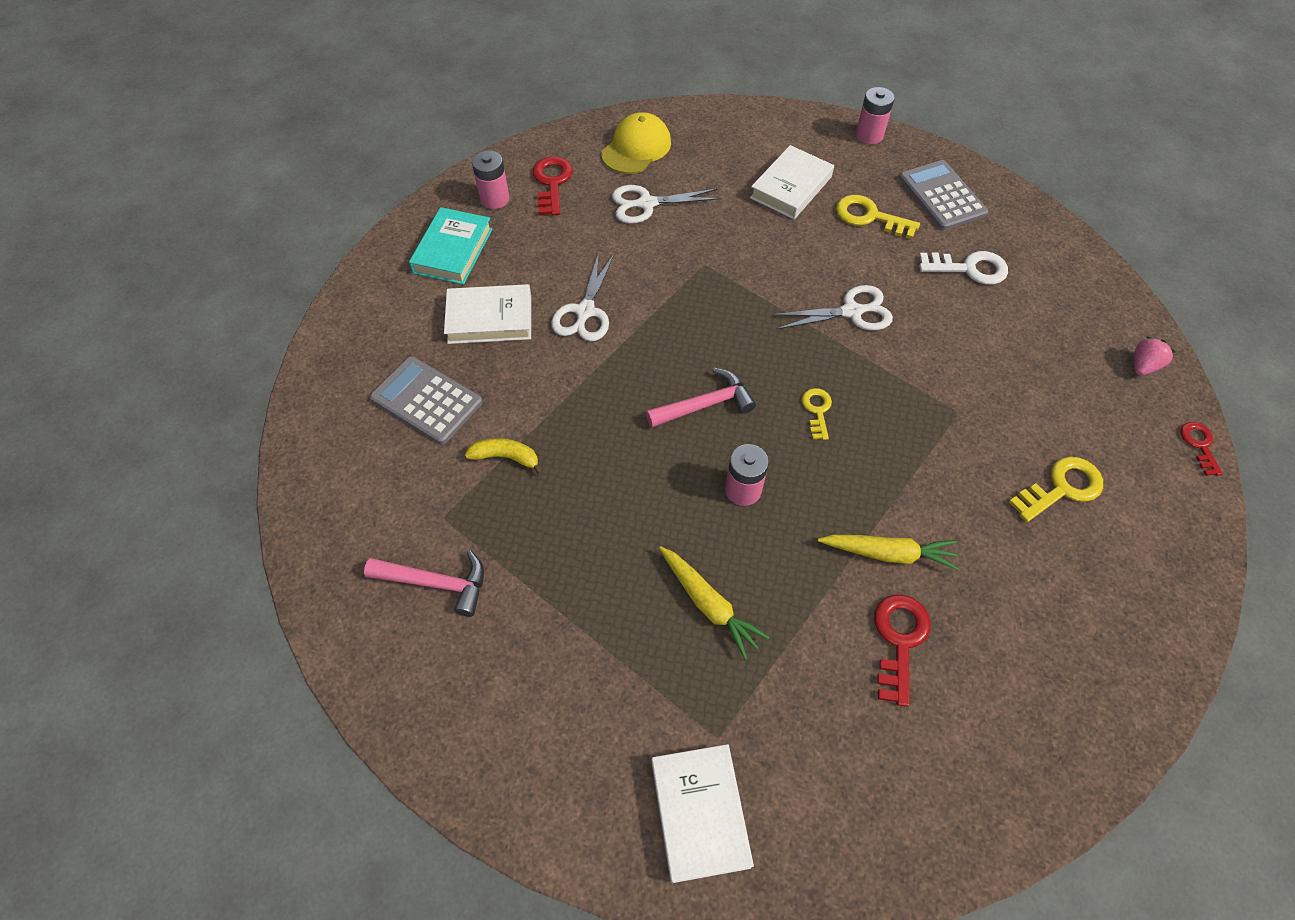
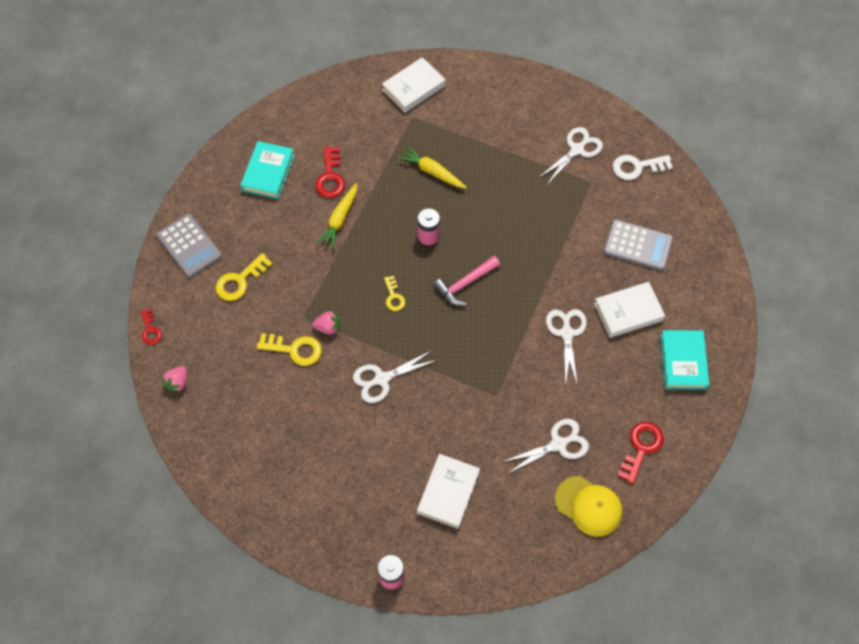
camera: 165 degrees right, 5 degrees up
(437, 583) = (577, 149): pink hammer -> white scissors
(495, 199) = (678, 419): pink battery -> none
(506, 457) = (573, 222): yellow banana -> none
(552, 183) = (641, 448): red key -> red key turned 135 degrees counterclockwise
(636, 148) = (588, 506): yellow cap -> yellow cap turned 75 degrees counterclockwise
(699, 813) = (413, 88): white book -> white book turned 75 degrees clockwise
(869, 217) = (380, 475): yellow key -> yellow key (295, 349)
(888, 553) = (340, 219): yellow carrot -> yellow carrot turned 60 degrees counterclockwise
(922, 390) = (327, 327): none -> pink strawberry
(941, 196) = (323, 514): grey calculator -> grey calculator (189, 246)
(969, 268) = (298, 441): white key -> white key (637, 167)
(1019, 680) = (268, 173): none -> turquoise book

